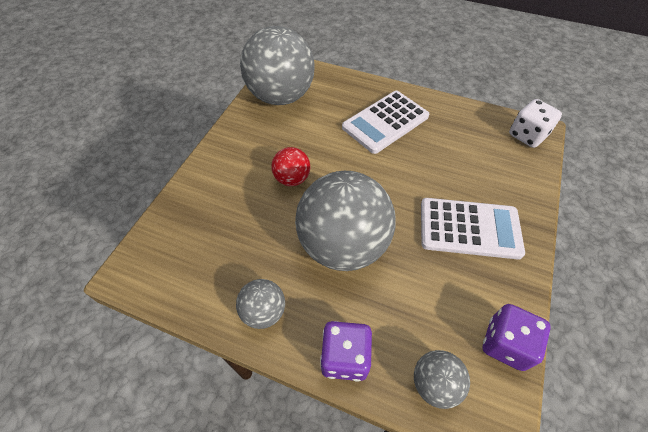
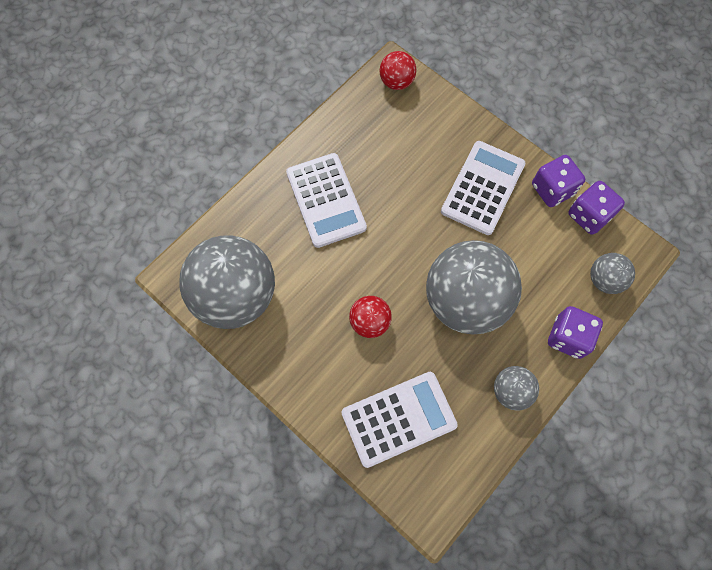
camera: 70 degrees left, 15 degrees up
(211, 223) = (399, 419): none -> white calculator
(511, 295) = (552, 189): none -> purple dice
(527, 135) = (396, 82): white dice -> red ball

